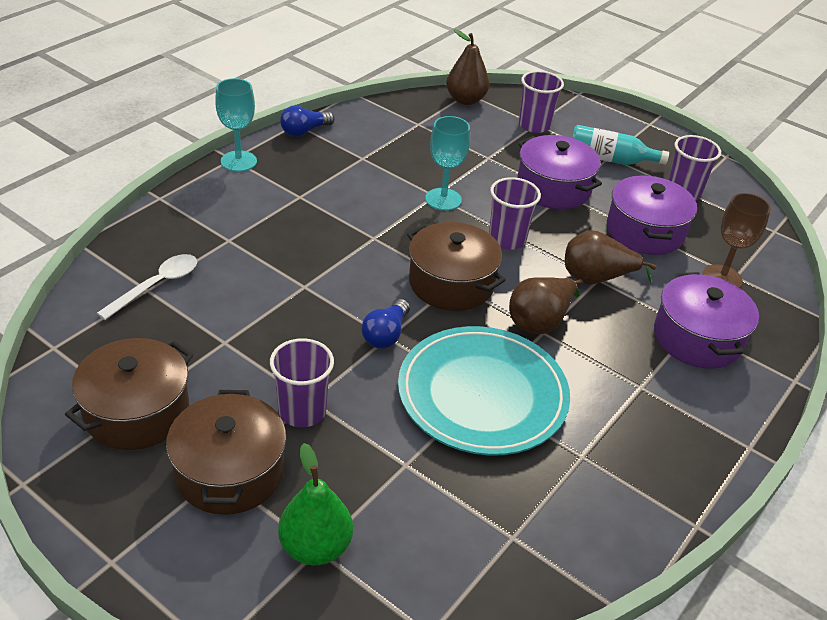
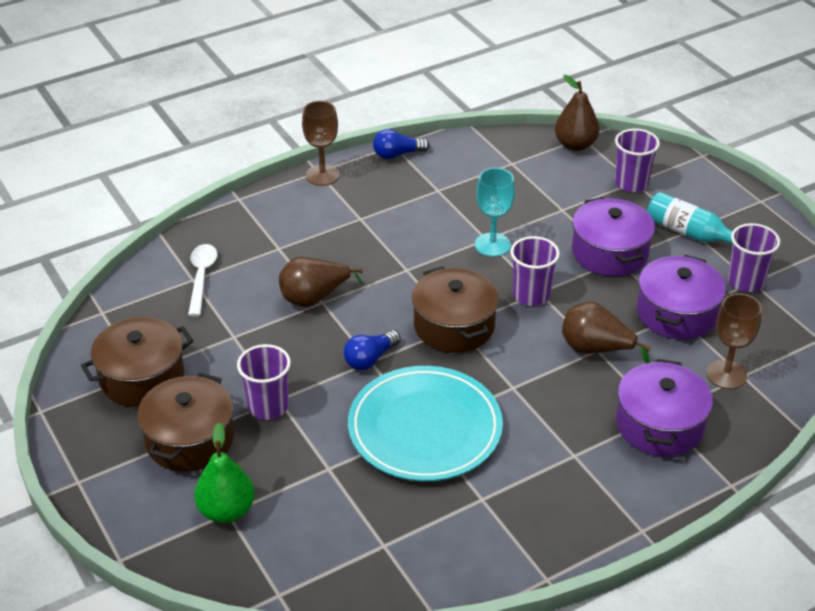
camera: 25 degrees right, 0 degrees up
(156, 285) = (201, 277): white spoon -> white spoon turned 60 degrees counterclockwise
(238, 161) = (322, 175): turquoise goblet -> brown goblet
(540, 321) = (515, 377): brown pear -> brown pear (314, 298)

